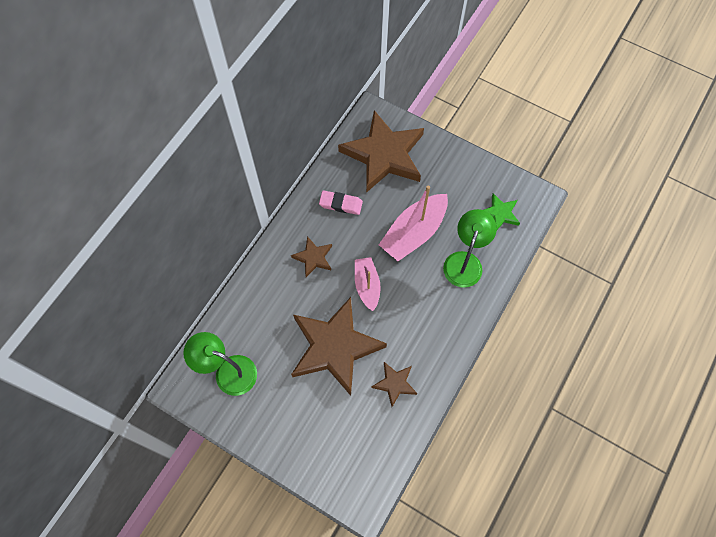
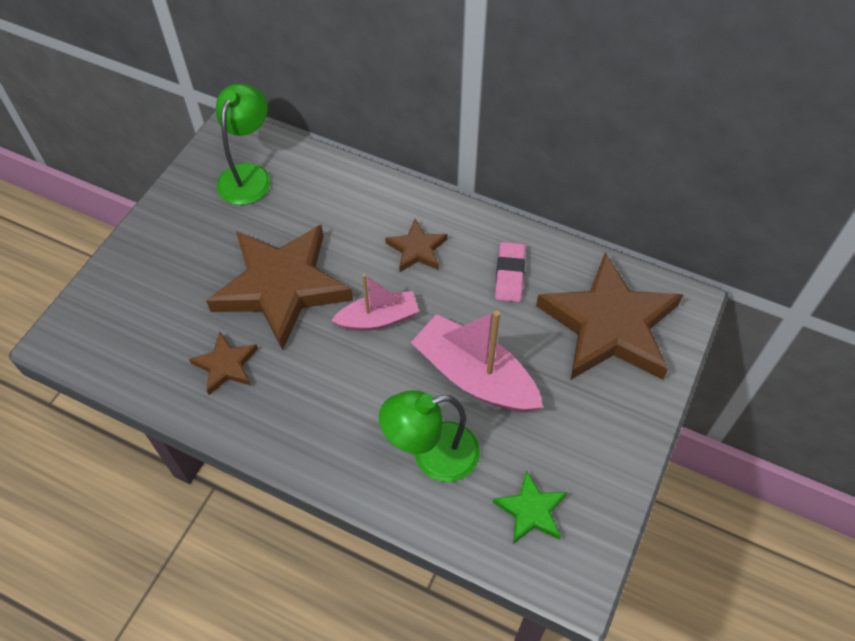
camera: 85 degrees right, 10 degrees down
(465, 261) = (432, 455): green lamp -> green lamp turned 150 degrees clockwise

